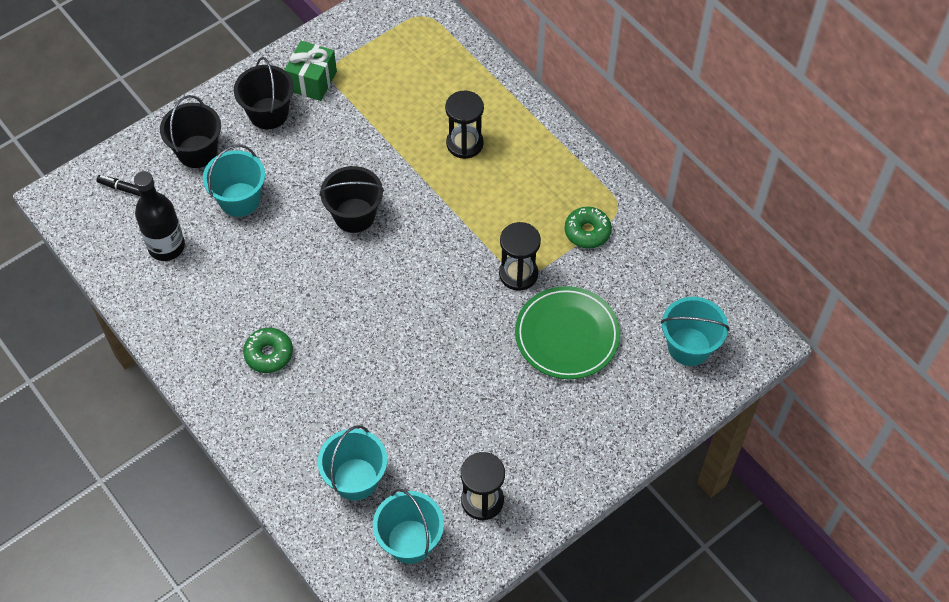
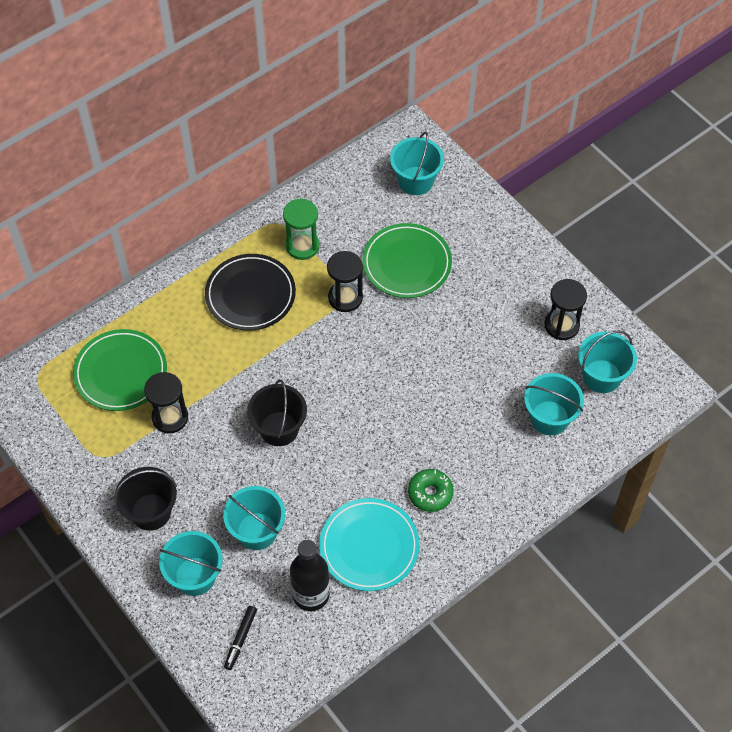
camera: 90 degrees left, 0 degrees up
(197, 151) = (195, 576): black bucket -> turquoise bucket
(213, 297) = (369, 546): none -> turquoise plate
(312, 81) = (112, 473): green gift -> none
(425, 80) = (121, 373): none -> green plate
(464, 144) = (200, 339): black hourglass -> black hourglass (170, 417)
(520, 185) = (250, 295): none -> black plate
(587, 232) = (302, 246): green donut -> green hourglass

